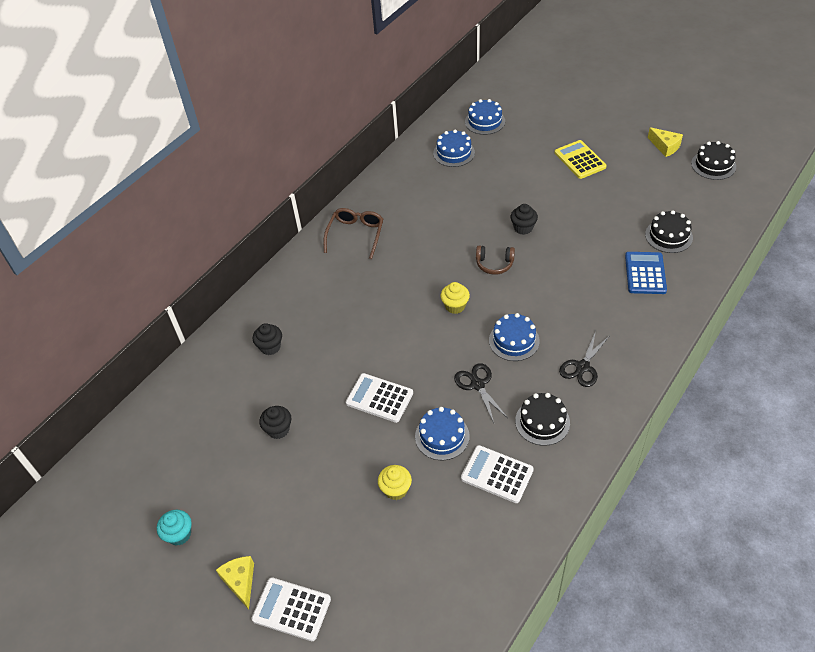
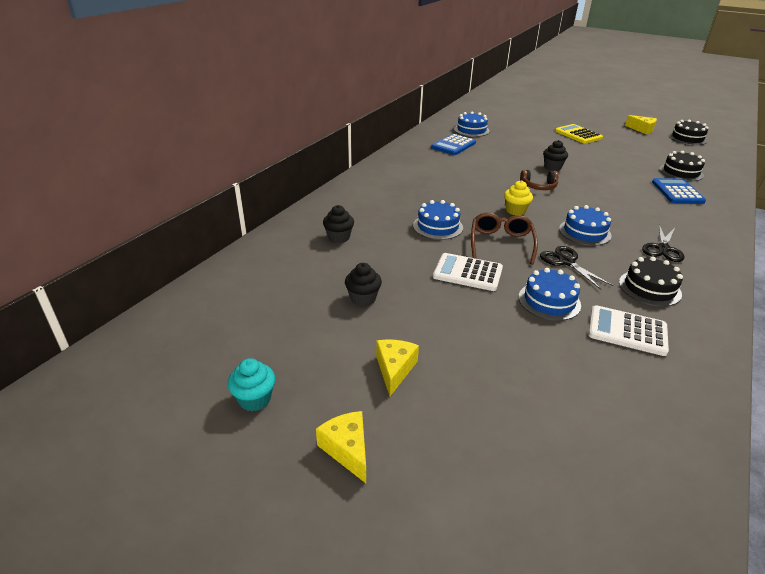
camera: 10 degrees left, 15 degrees down
(289, 509) = (394, 369): none -> yellow cheese
(291, 609) = (428, 480): white calculator -> none
(355, 235) = (403, 170): brown glasses -> brown glasses (501, 243)
(396, 490) = (518, 347): yellow cupcake -> none
(423, 186) = (453, 145): none -> blue calculator
(485, 121) = (489, 116): blue cake -> blue cake (438, 226)

